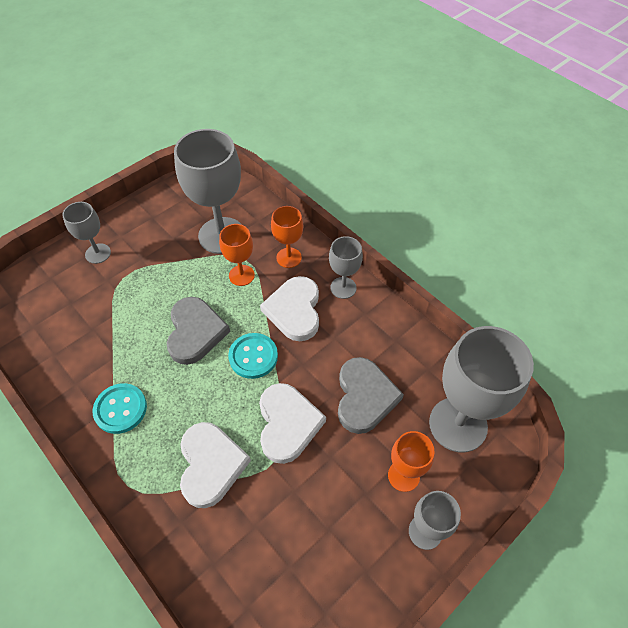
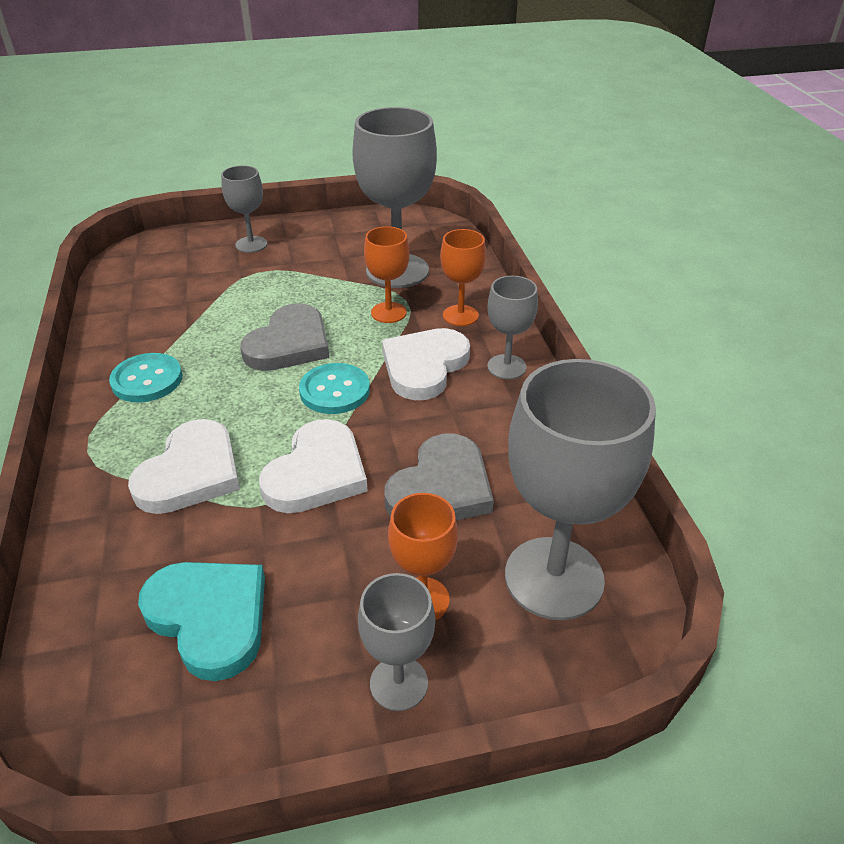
camera: 30 degrees right, 15 degrees down
(300, 554) = (210, 618): none -> turquoise heart

